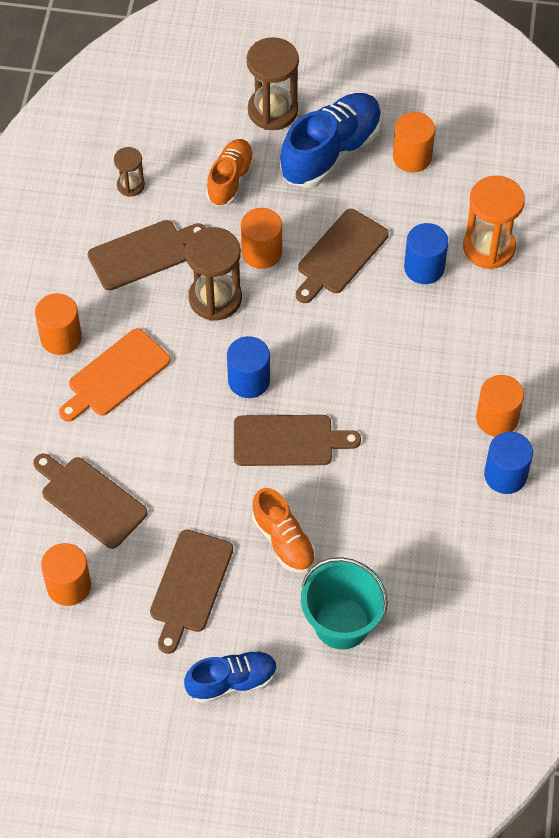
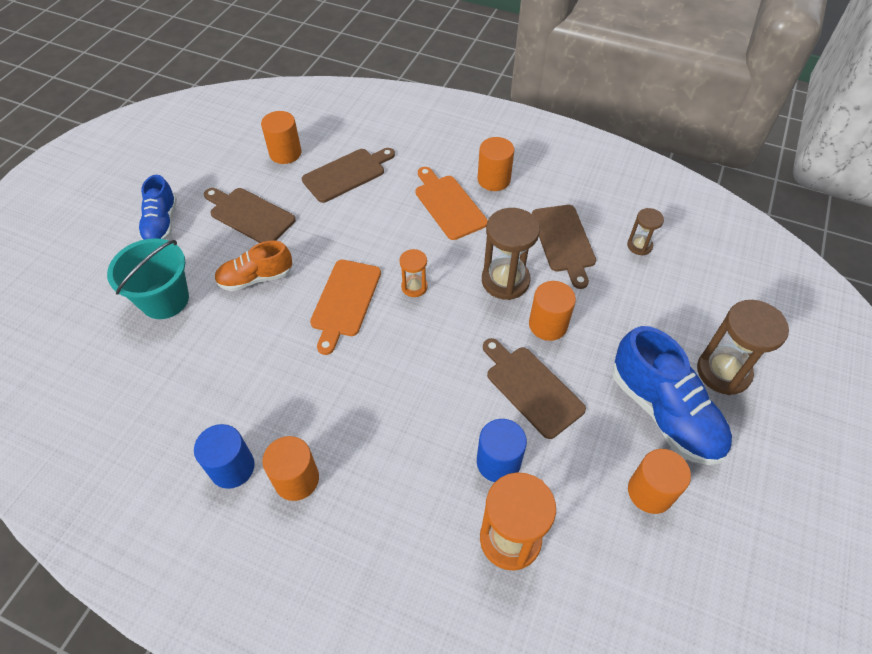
camera: 105 degrees right, 5 degrees down
(230, 180) = (637, 318): orange shoe -> none
(249, 380) = (414, 287): blue cylinder -> orange hourglass
(288, 441) = (345, 301): brown cutting board -> orange cutting board

